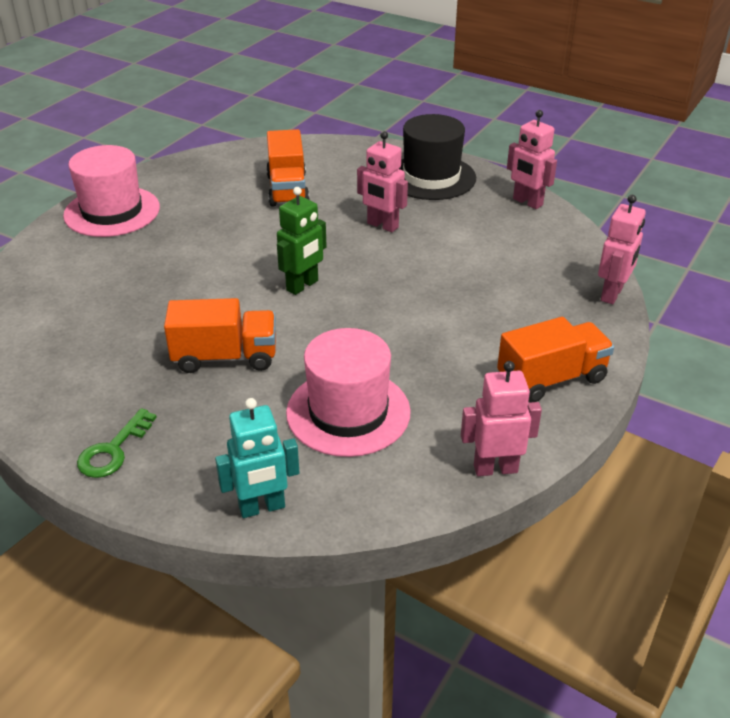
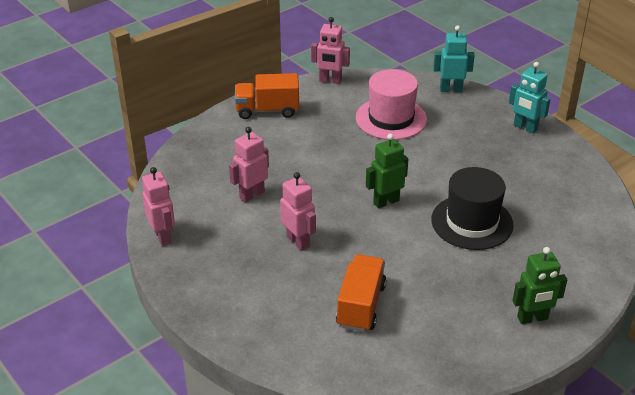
camera: 160 degrees left, 0 degrees up
(112, 211) = (532, 318): pink hat -> green robot
(113, 450) = (525, 127): green key -> turquoise robot
(225, 357) = (454, 163): orange truck -> none
(431, 177) = (220, 287): black hat -> black hat (472, 222)
(612, 294) = (181, 147): pink robot -> pink robot (251, 195)

